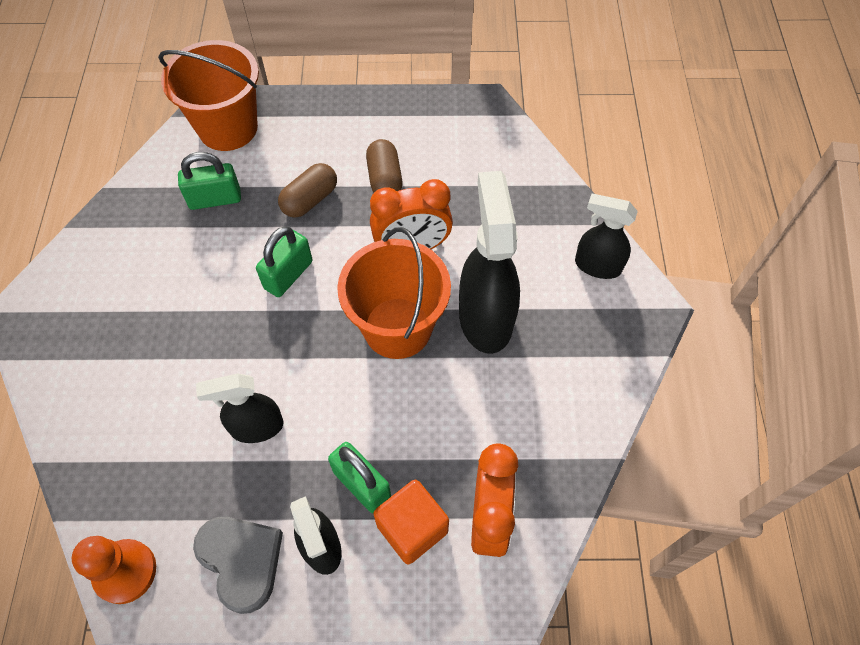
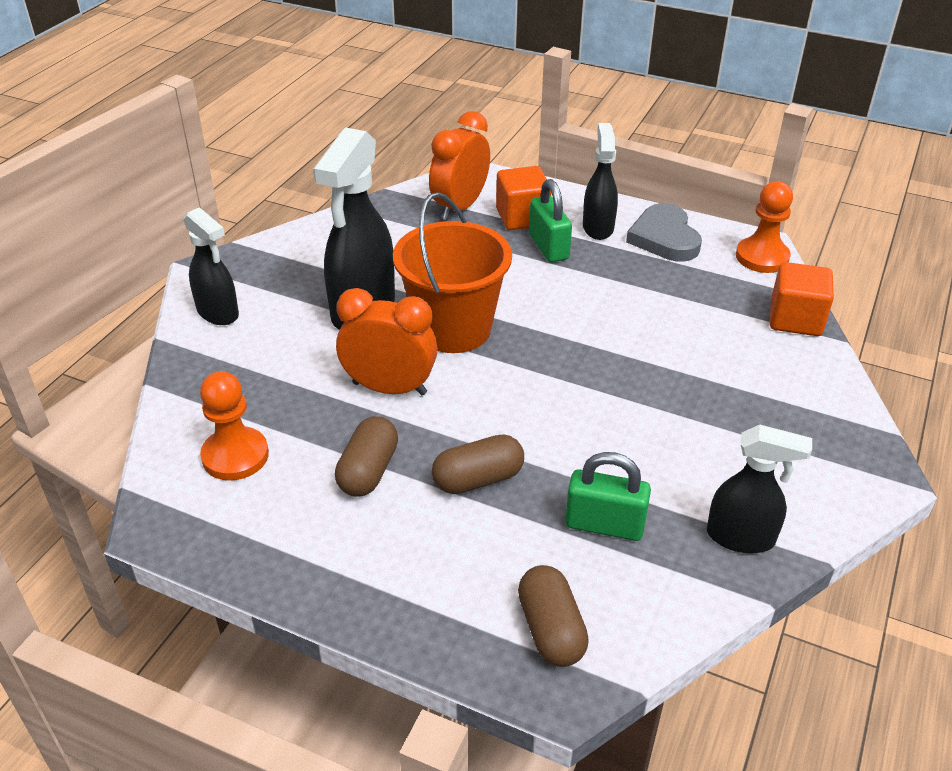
camera: 155 degrees left, 20 degrees down
(86, 473) = (795, 319): none -> orange cube
(228, 128) = (551, 629): orange bucket -> brown capsule
(256, 427) = (626, 303): black spray bottle -> black spray bottle (741, 537)
(288, 275) = (543, 408): green padlock -> none
(476, 157) = (235, 456): none -> orange pawn

